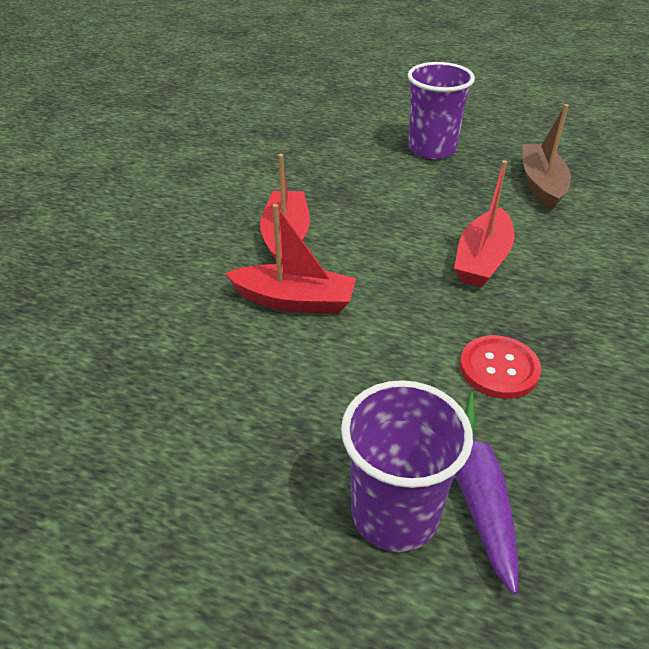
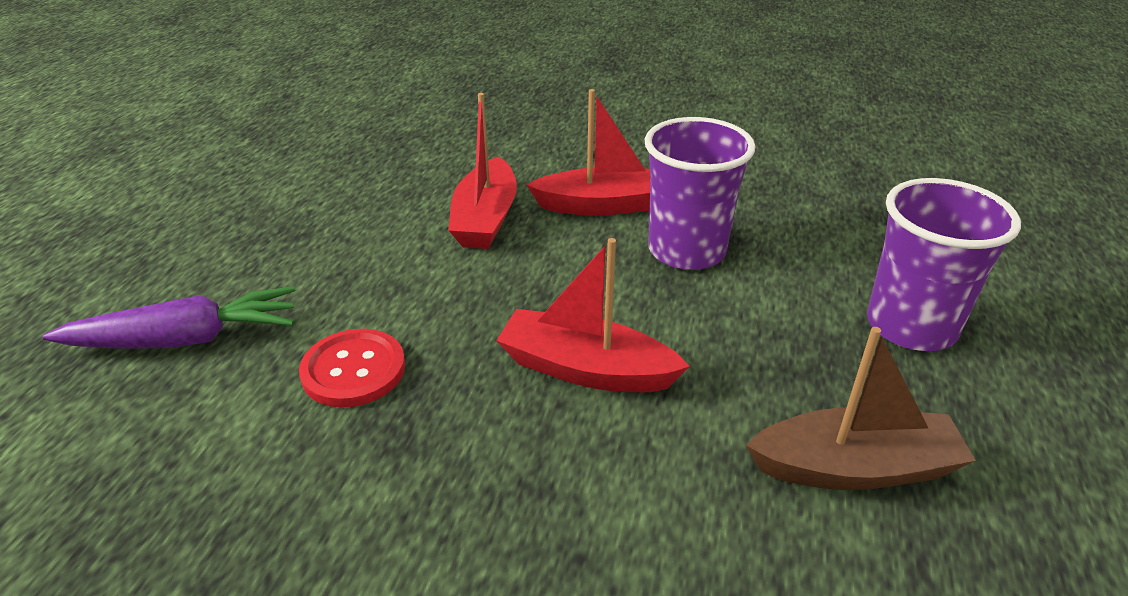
camera: 85 degrees right, 5 degrees down
(395, 513) = (180, 289): purple cup -> purple cup (686, 251)

